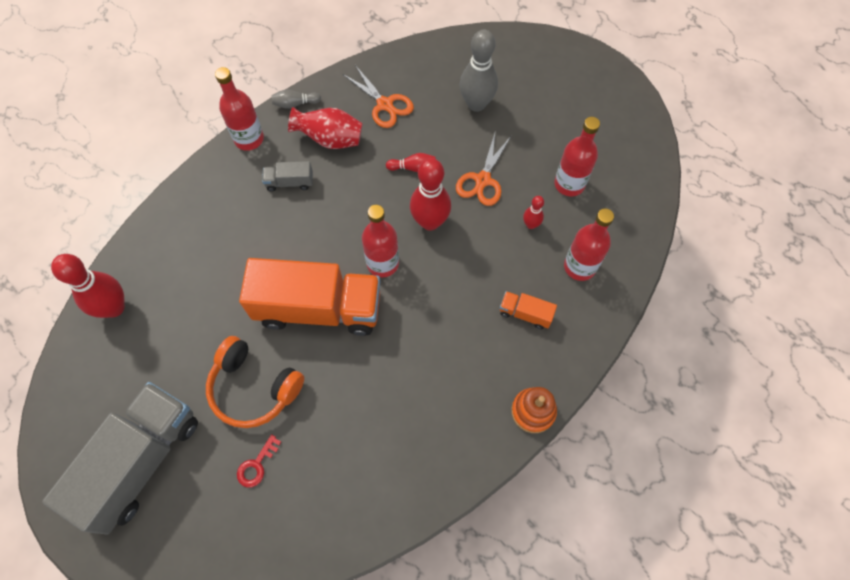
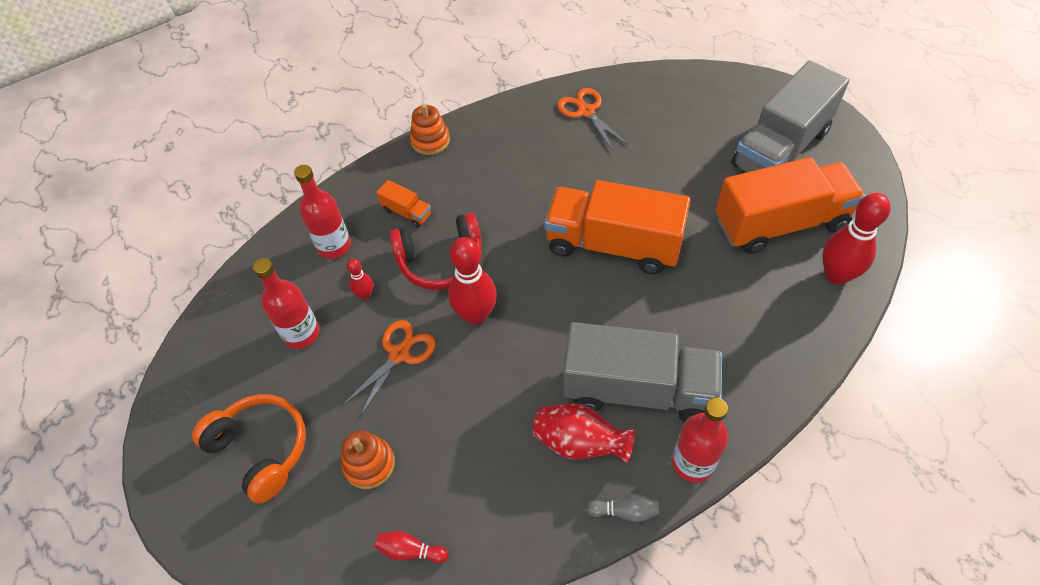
camera: 165 degrees left, 10 degrees down
(156, 358) = (780, 223): none -> orange truck
(254, 388) = (680, 187): orange headphones -> orange headphones (261, 449)
(256, 465) = (677, 134): red key -> none
(290, 182) = (638, 389): grey truck -> grey truck, size x2.40
(382, 263) = (538, 278): red bottle -> none
(385, 105) = (495, 486): orange scissors -> orange scissors (586, 111)
(413, 167) = (479, 384): red bowling pin -> red bowling pin (410, 551)
(475, 267) = (441, 261): none -> red headphones
(476, 104) = (369, 464): grey bowling pin -> orange stacking toy

